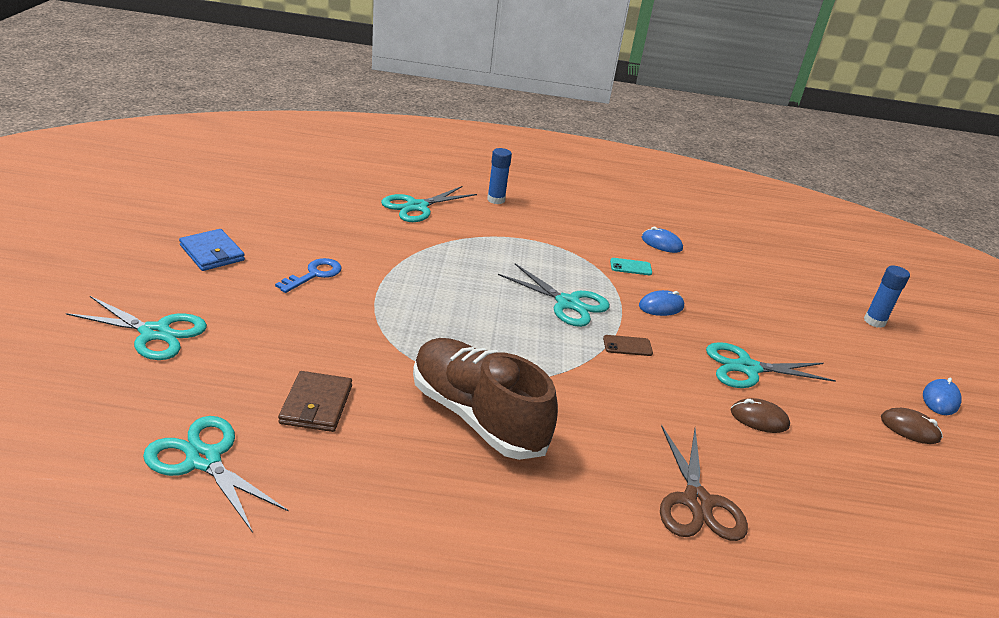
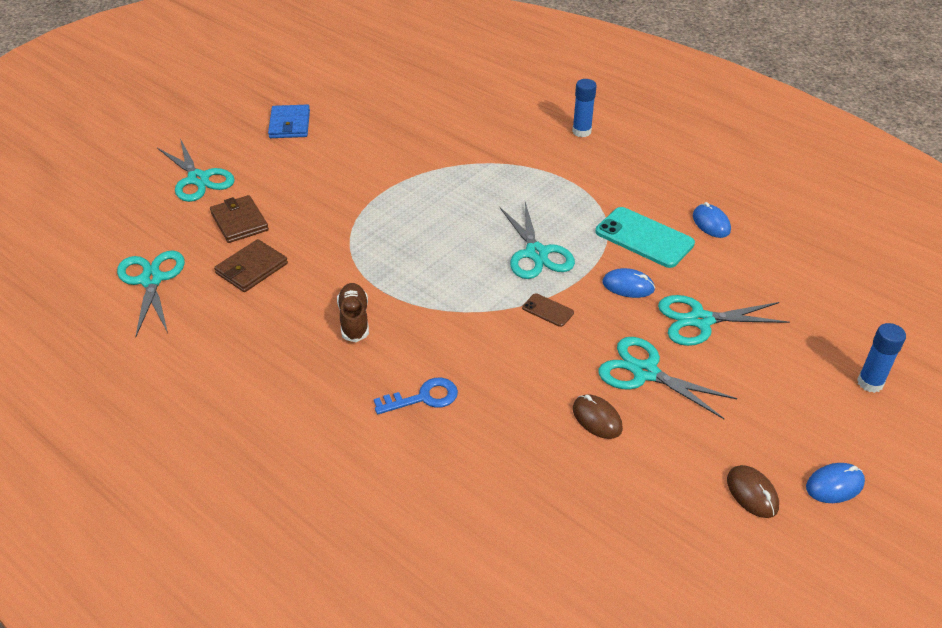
camera: 40 degrees right, 10 degrees up
(252, 362) = (239, 221): none -> brown wallet
(314, 274) = (347, 164): blue key -> blue key (423, 398)
(417, 207) = (496, 121): turquoise scissors -> turquoise scissors (700, 320)
(477, 416) = (354, 320): brown shoe -> brown shoe, size x0.49
(630, 267) = (644, 238): turquoise phone -> turquoise phone, size x2.06
(697, 502) = (453, 455): brown scissors -> none

